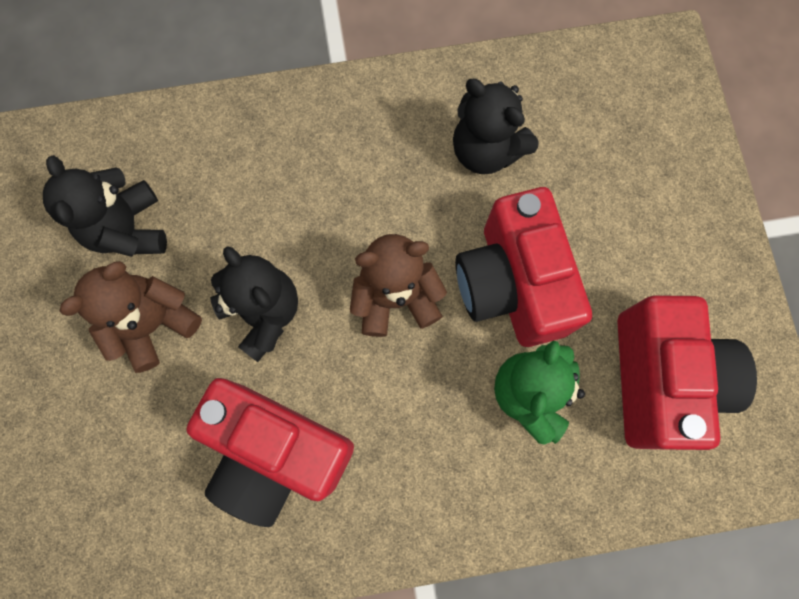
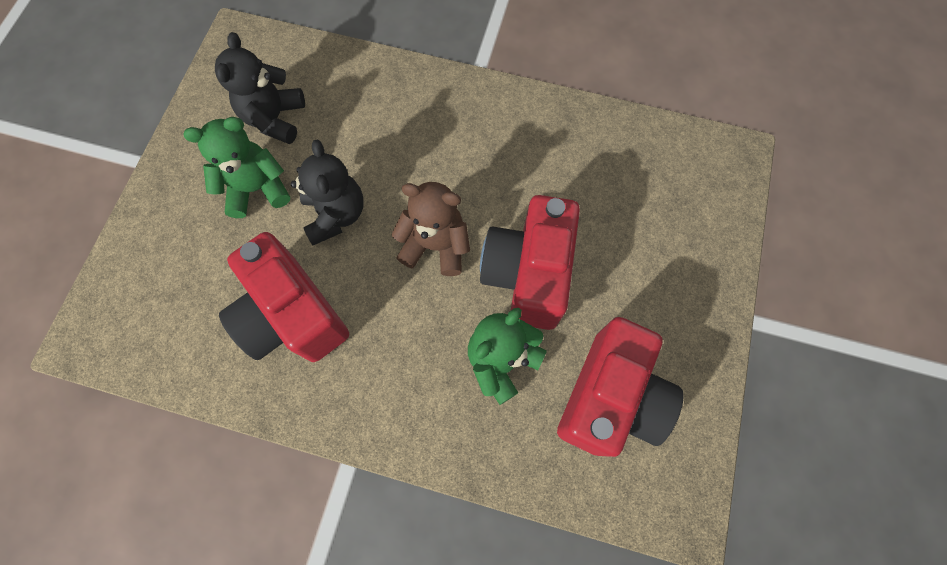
camera: 25 degrees right, 5 degrees down
(154, 323) = (257, 189): brown teddy bear -> green teddy bear
(486, 150) = (557, 170): black teddy bear -> none

